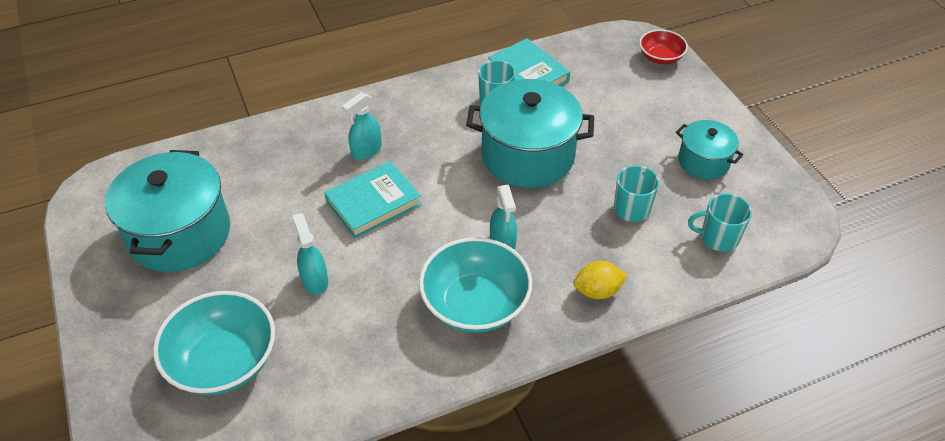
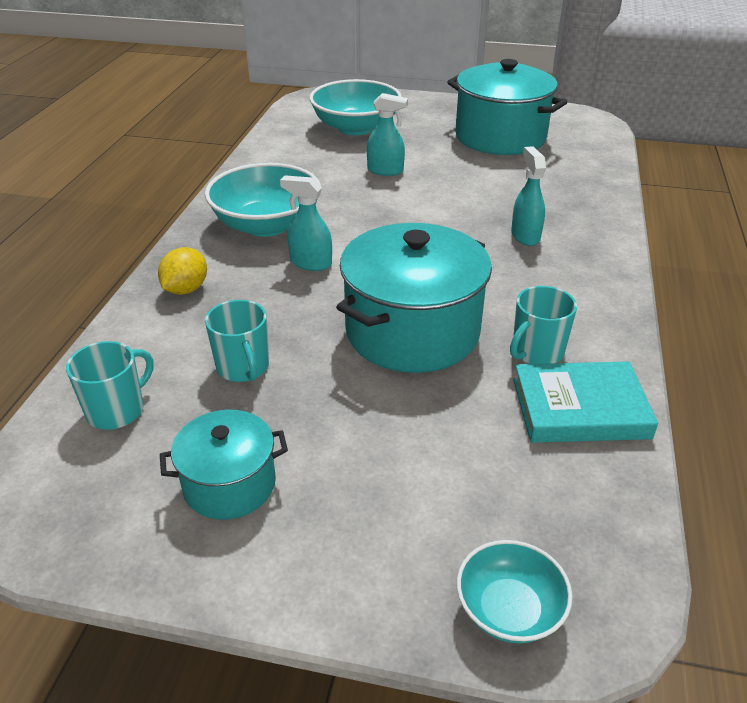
camera: 125 degrees right, 10 degrees down
(373, 203) = (444, 217): turquoise book -> none
(660, 57) = (509, 609): red bowl -> turquoise bowl

